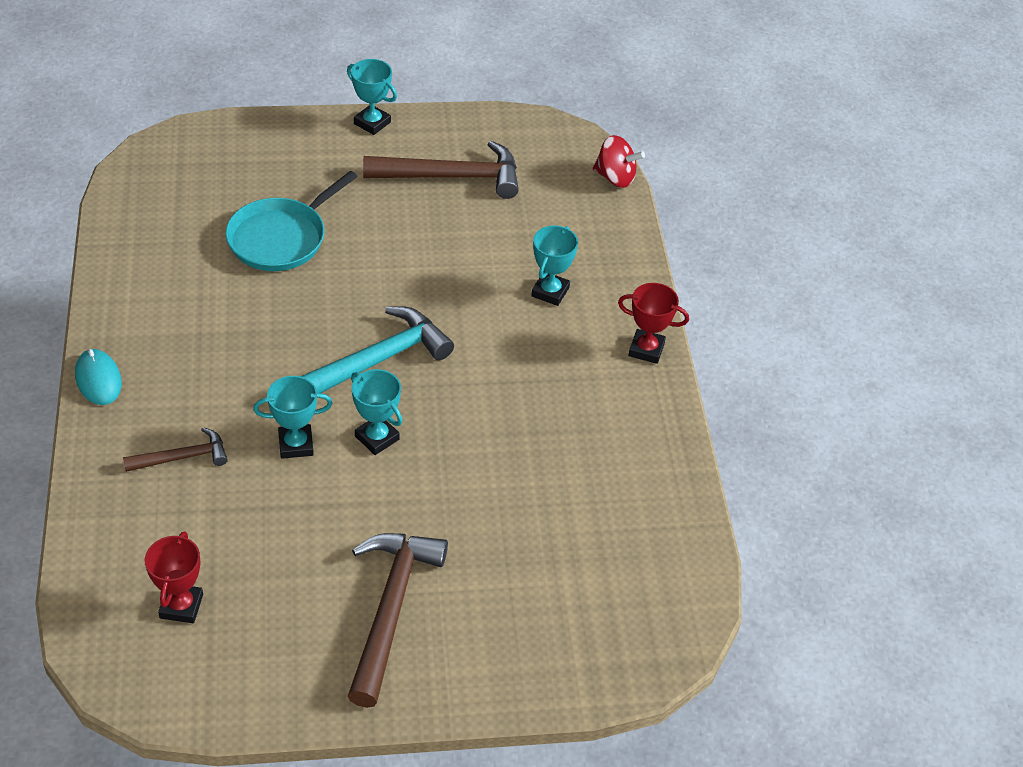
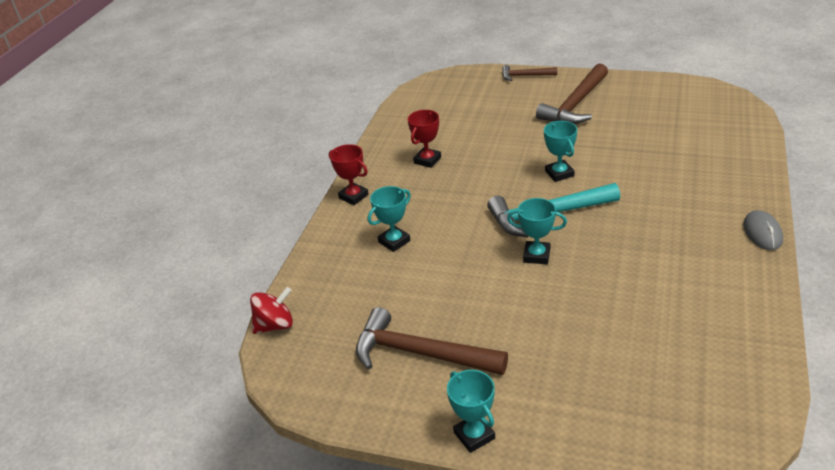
camera: 150 degrees left, 10 degrees down
(98, 379) = (762, 232): turquoise mouse -> grey mouse
(181, 606) = (694, 117): red trophy -> red trophy (427, 160)
(182, 457) = (694, 180): brown hammer -> brown hammer (525, 76)
(281, 238) = (601, 320): turquoise pan -> none
(296, 445) = (615, 177): turquoise trophy -> turquoise trophy (536, 255)
(615, 177) = (275, 325): red spinning top -> red spinning top turned 105 degrees clockwise

